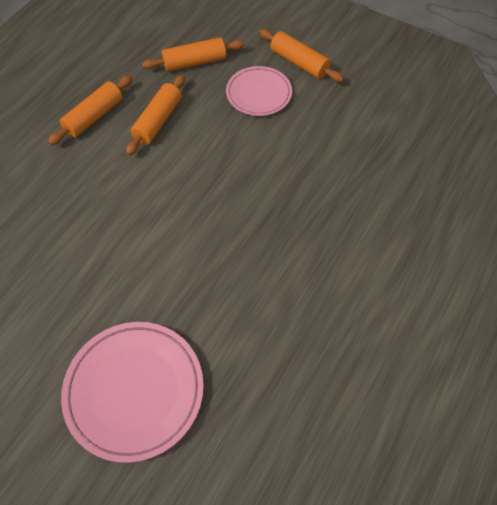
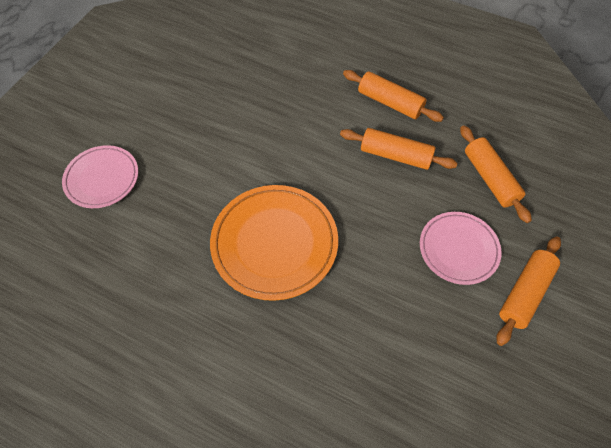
camera: 85 degrees right, 0 degrees up
(134, 391) = (102, 178): pink plate -> pink plate, size x0.63
(239, 222) = (274, 243): none -> orange plate

